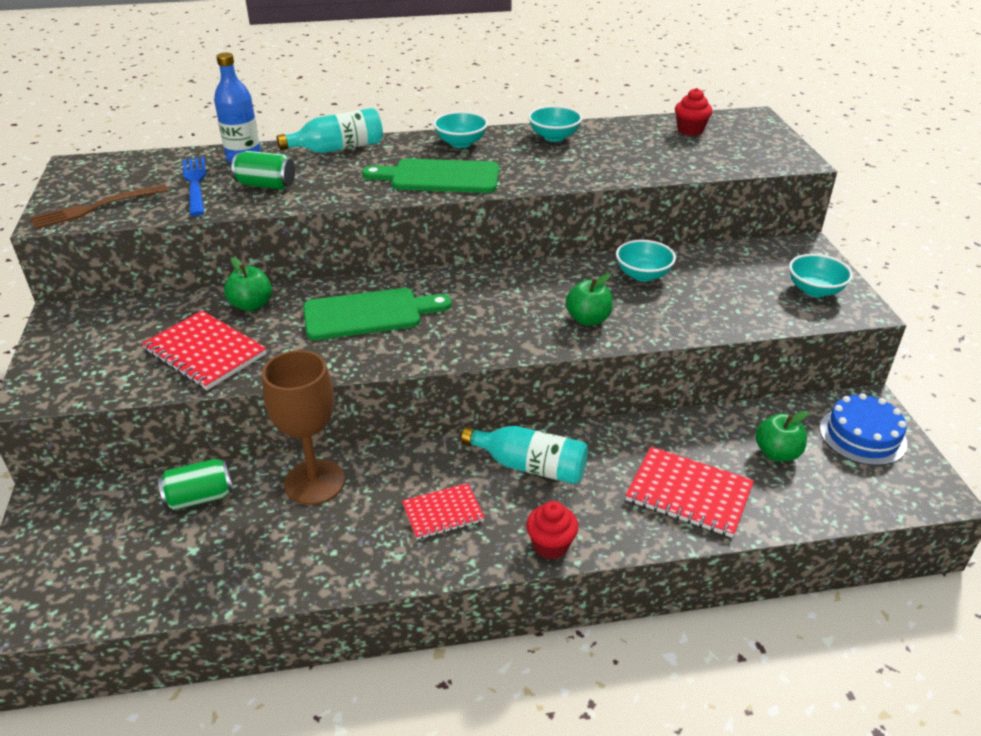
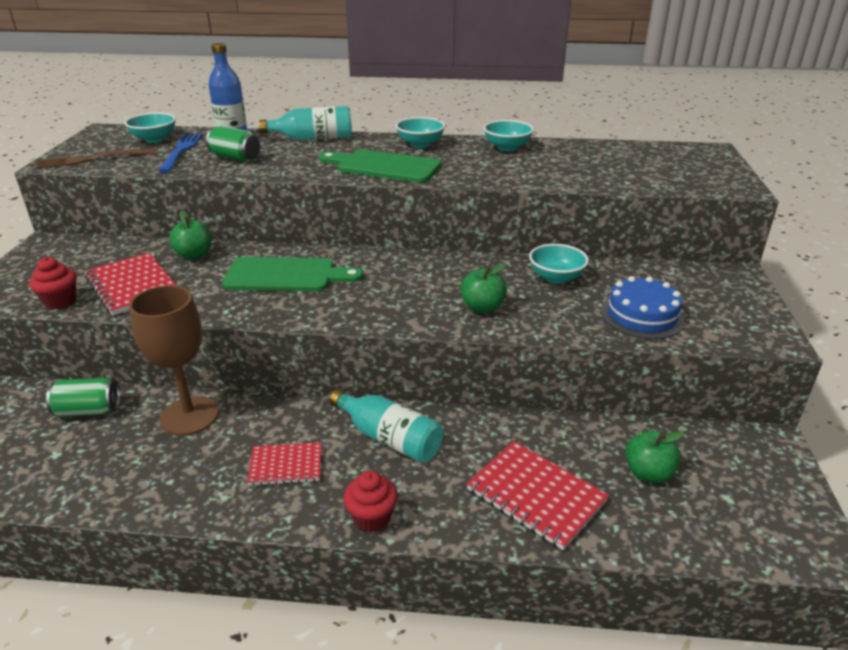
camera: 15 degrees right, 5 degrees down
(690, 130) = (641, 154): red cupcake -> red cupcake (60, 301)
(815, 290) = (730, 314): turquoise bowl -> turquoise bowl (154, 139)
(862, 436) = (752, 473): blue cake -> blue cake (642, 315)

